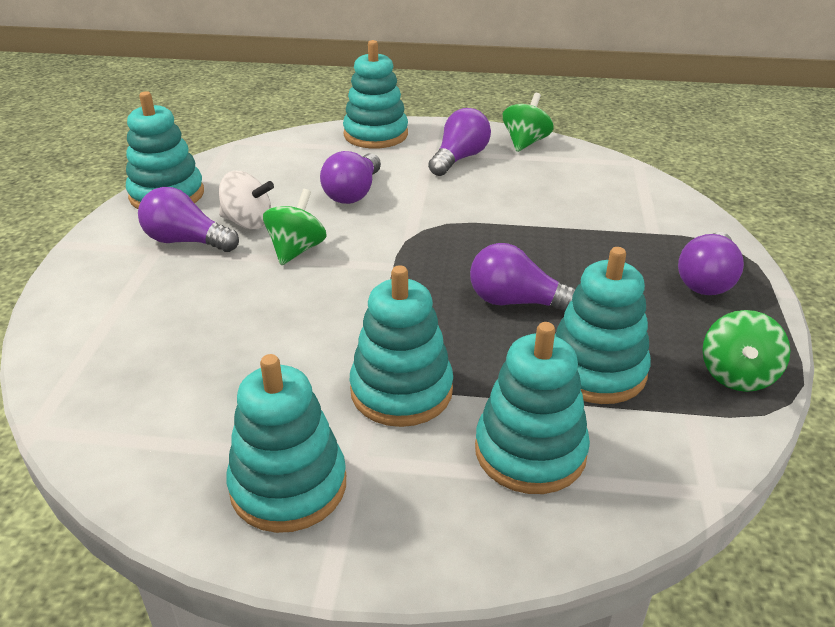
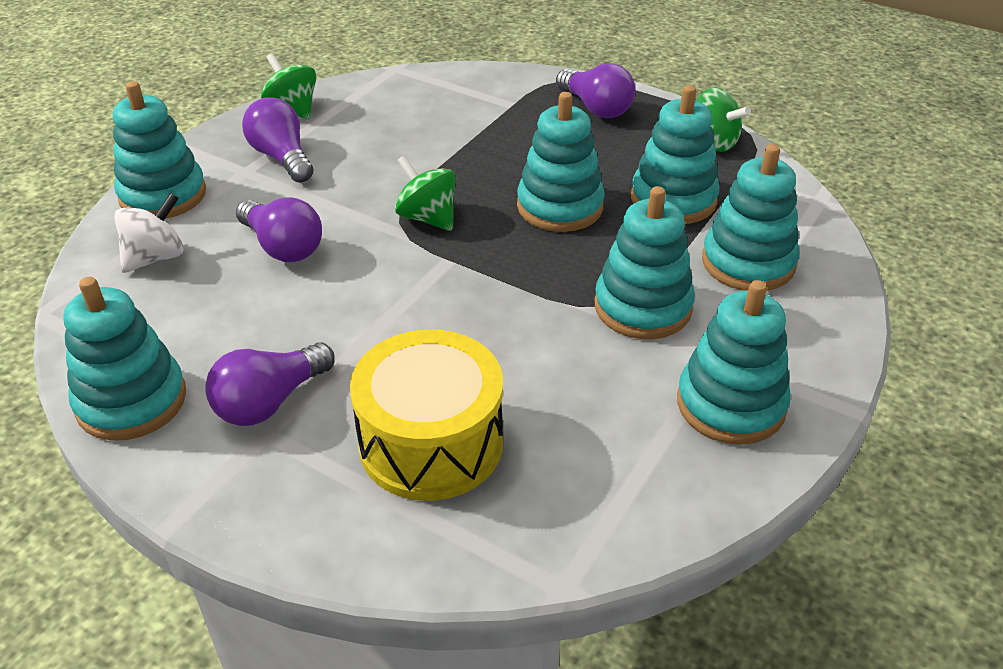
camera: 65 degrees left, 5 degrees up
(170, 320) = (431, 443): none -> yellow drum
(248, 222) = (272, 341): white spinning top -> white spinning top (156, 257)
(296, 250) = (365, 316): green spinning top -> green spinning top (427, 217)
(516, 302) = (560, 206): purple light bulb -> turquoise stacking toy

